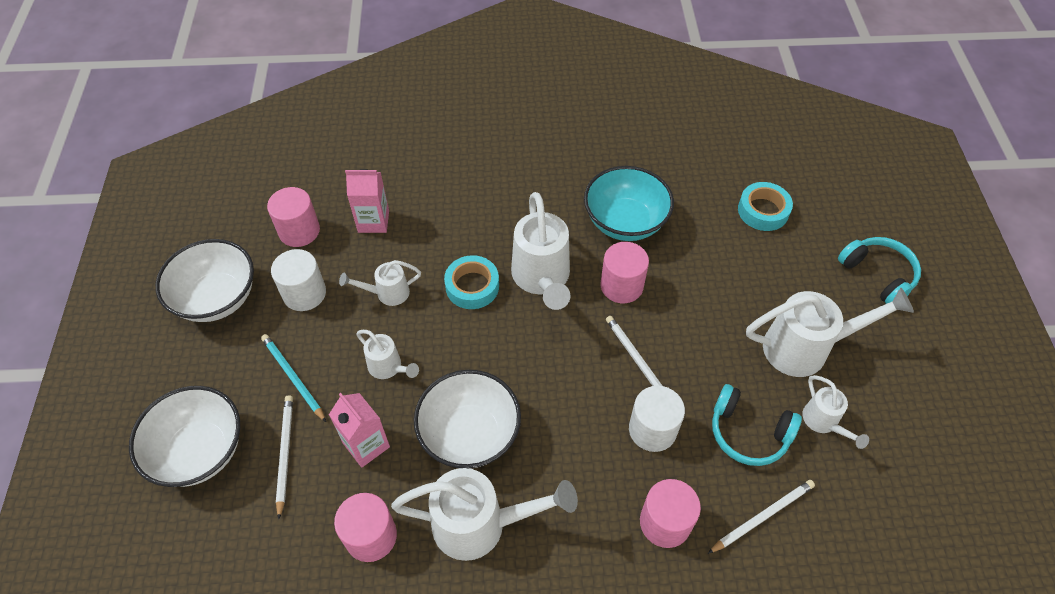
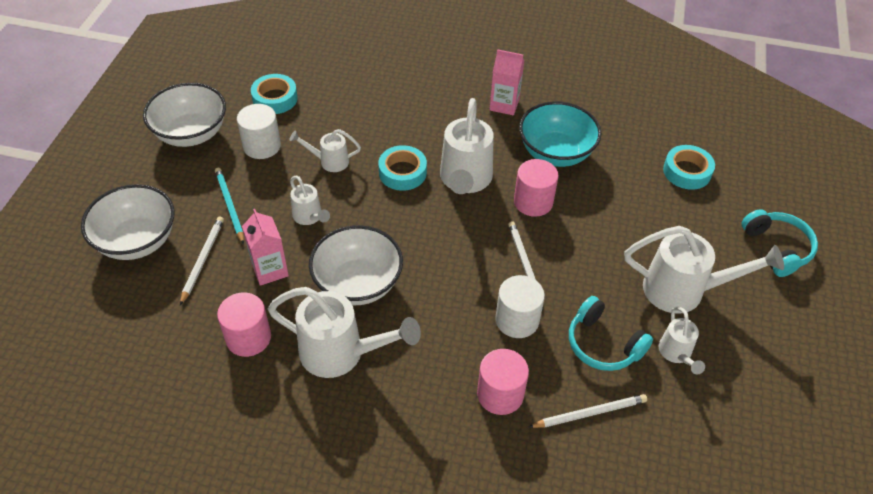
camera: 15 degrees right, 5 degrees down
(299, 231) = (275, 98): pink cylinder -> turquoise tape
(373, 221) = (338, 105): pink carton -> pink carton (504, 105)

